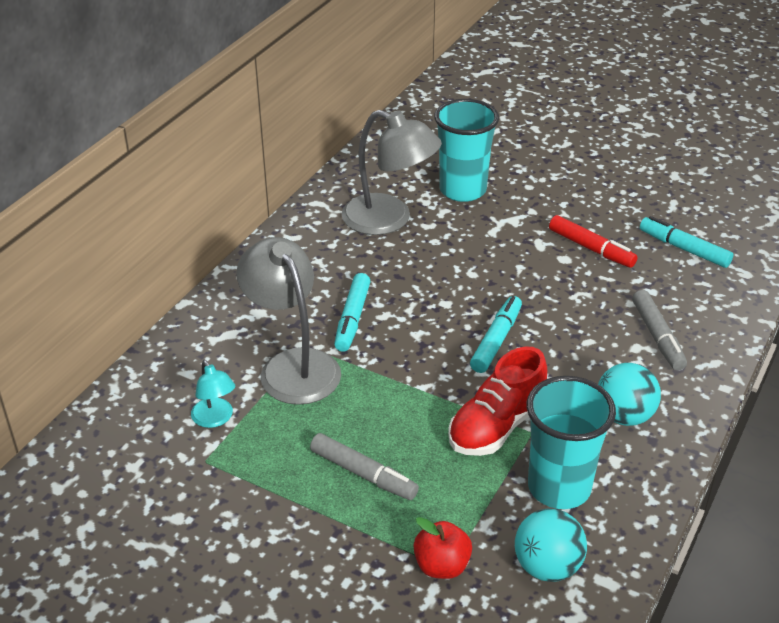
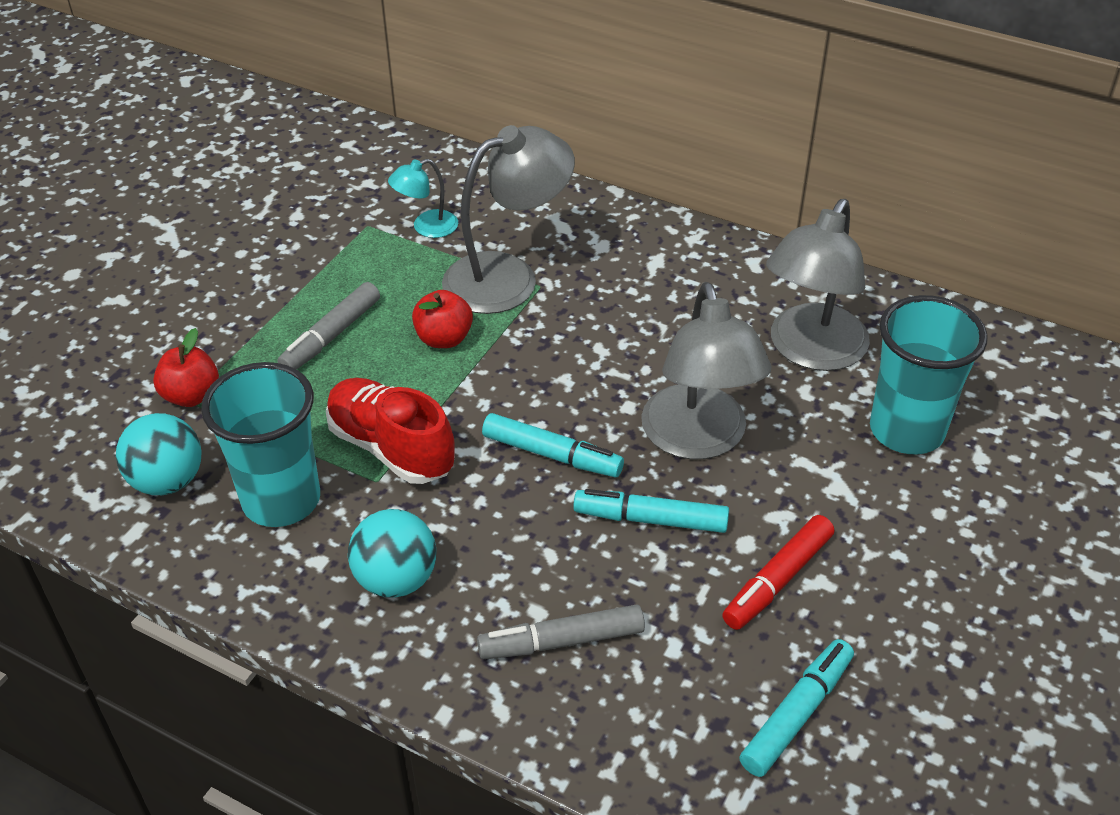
camera: 90 degrees right, 5 degrees up
(352, 318) = (592, 321): turquoise marker -> turquoise marker (650, 519)
(369, 401) = (444, 339): none -> red apple
(476, 273) = (698, 439): none -> grey lamp

